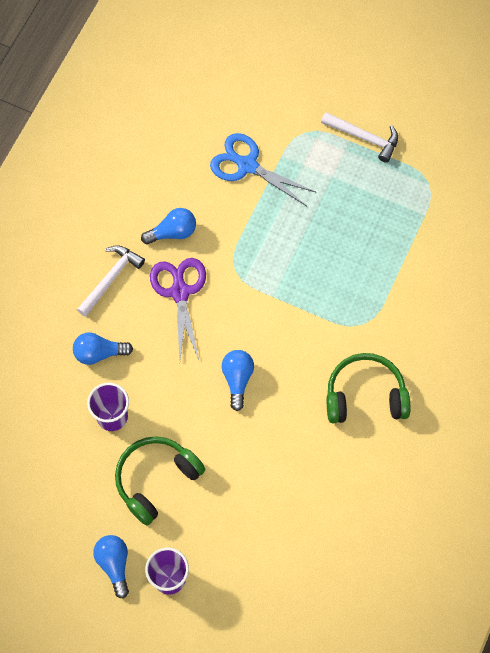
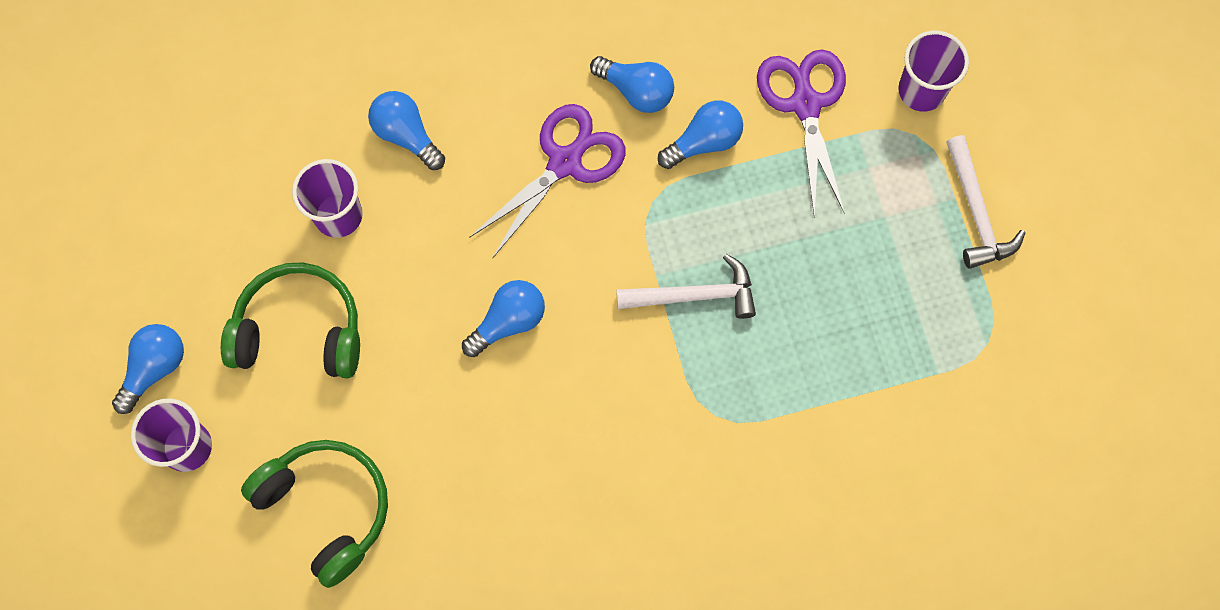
camera: 50 degrees right, 5 degrees up
(110, 279) = (512, 70): white hammer -> white hammer (694, 295)
(226, 223) = (704, 142): none -> blue light bulb
(247, 165) = (805, 104): blue scissors -> purple scissors
(285, 112) = (921, 90): none -> purple cup
(365, 396) = (619, 495): green headphones -> green headphones (326, 509)

